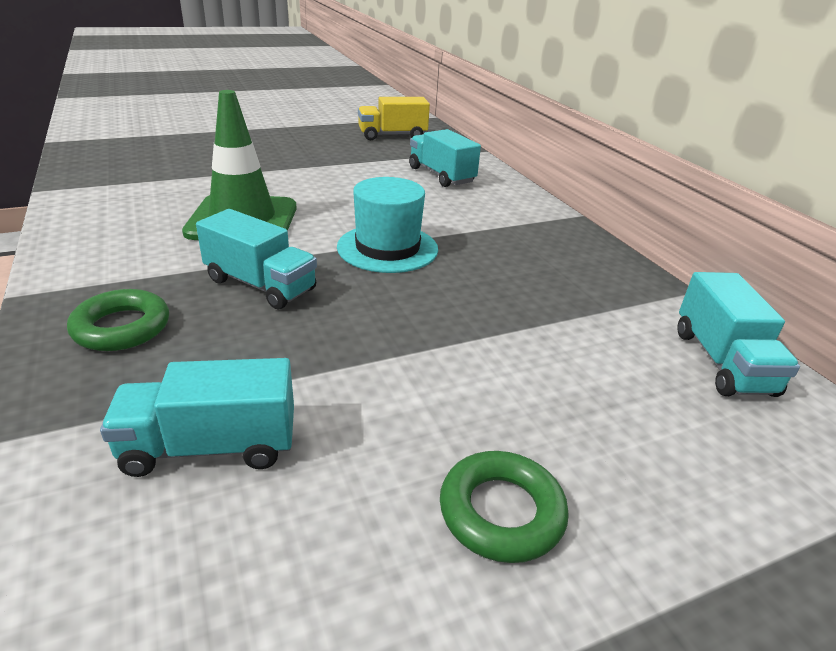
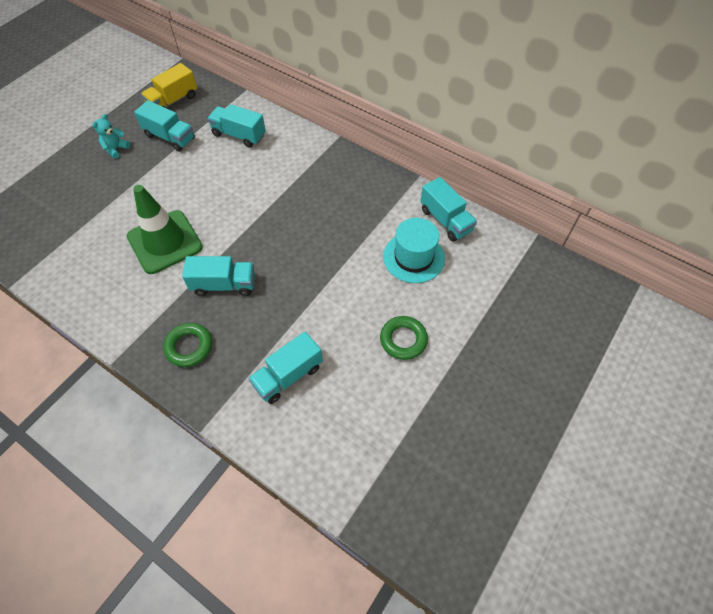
camera: 30 degrees left, 25 degrees up
(290, 145) = (116, 149): none -> turquoise teddy bear
(358, 154) = (170, 137): none -> turquoise truck
(387, 248) = (261, 222): turquoise hat -> turquoise hat (413, 257)

